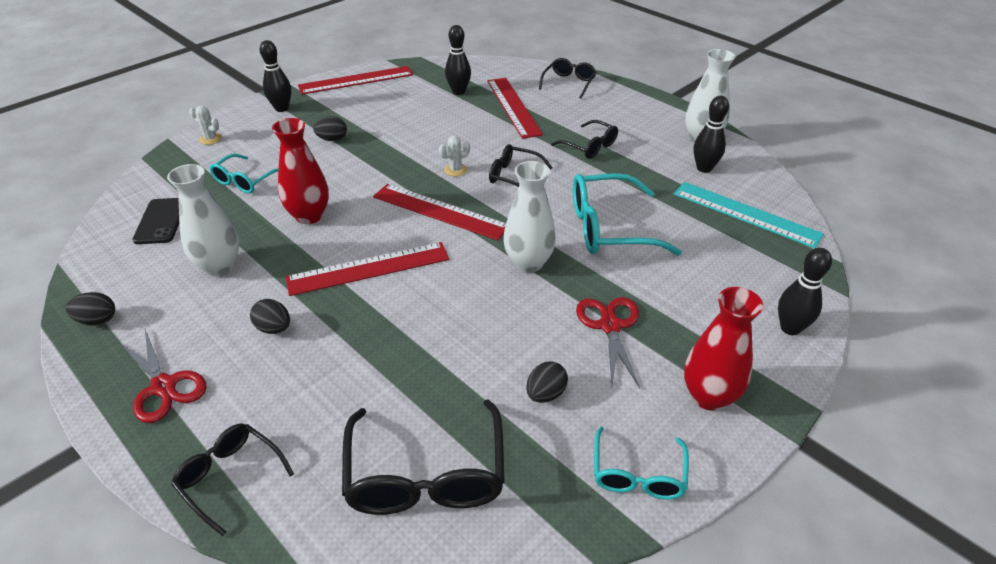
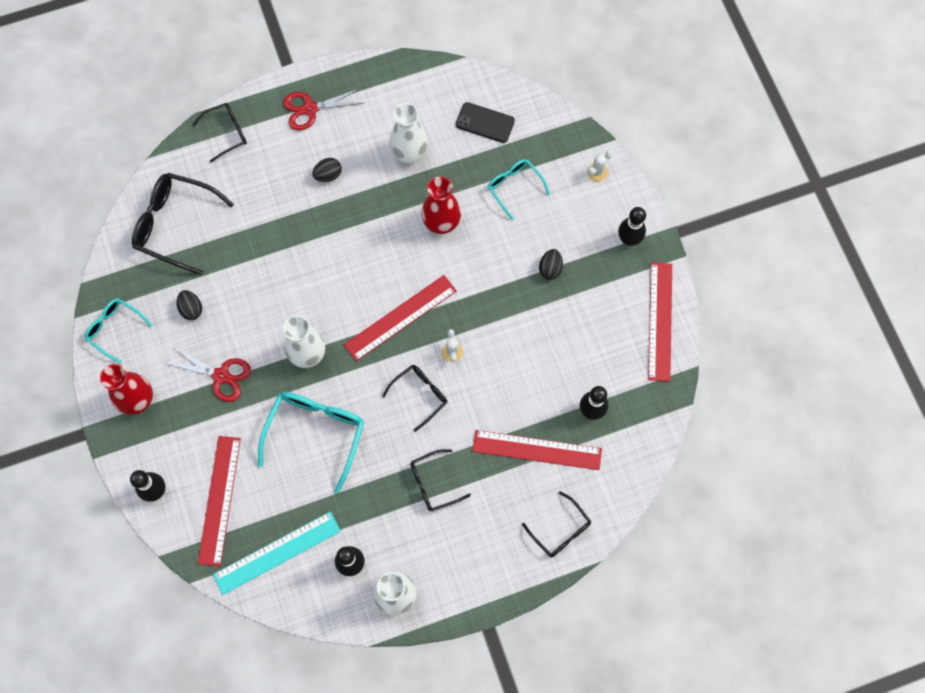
camera: 115 degrees right, 30 degrees up
(97, 320) = (389, 78): black egg -> none
(368, 268) = (358, 246): red ruler -> red ruler (219, 500)

